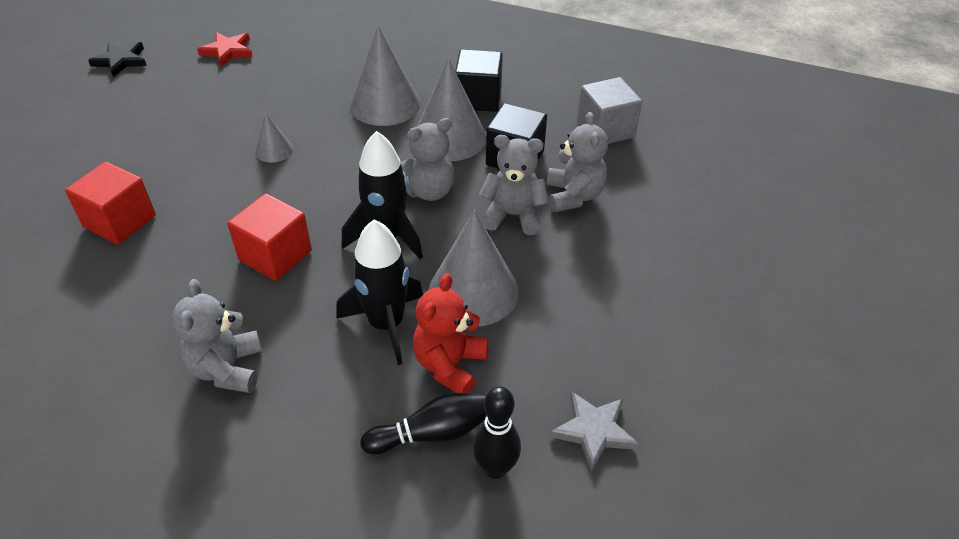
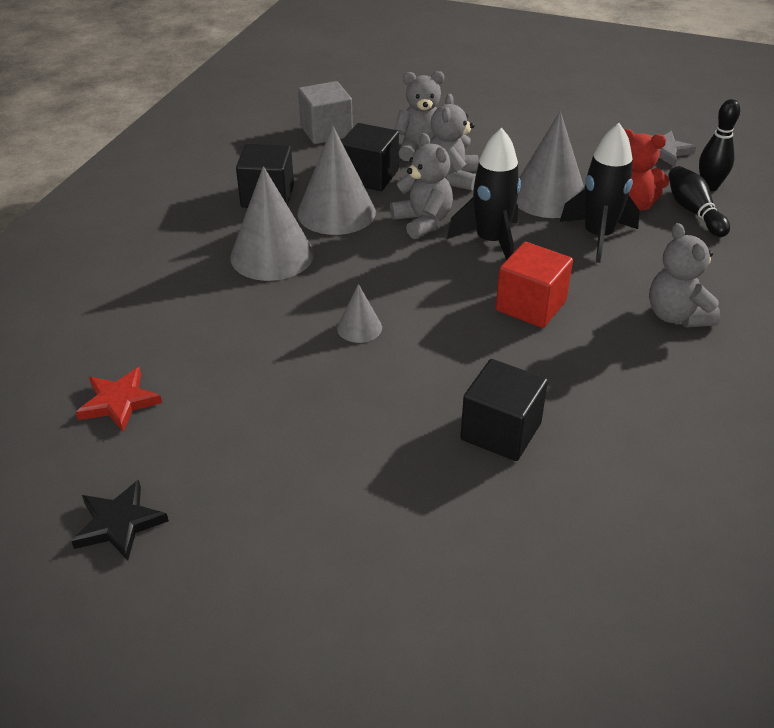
camera: 90 degrees left, 5 degrees down
(120, 221) = (501, 431): red cube -> black cube
(227, 369) = (677, 316): grey teddy bear -> grey teddy bear turned 75 degrees clockwise

